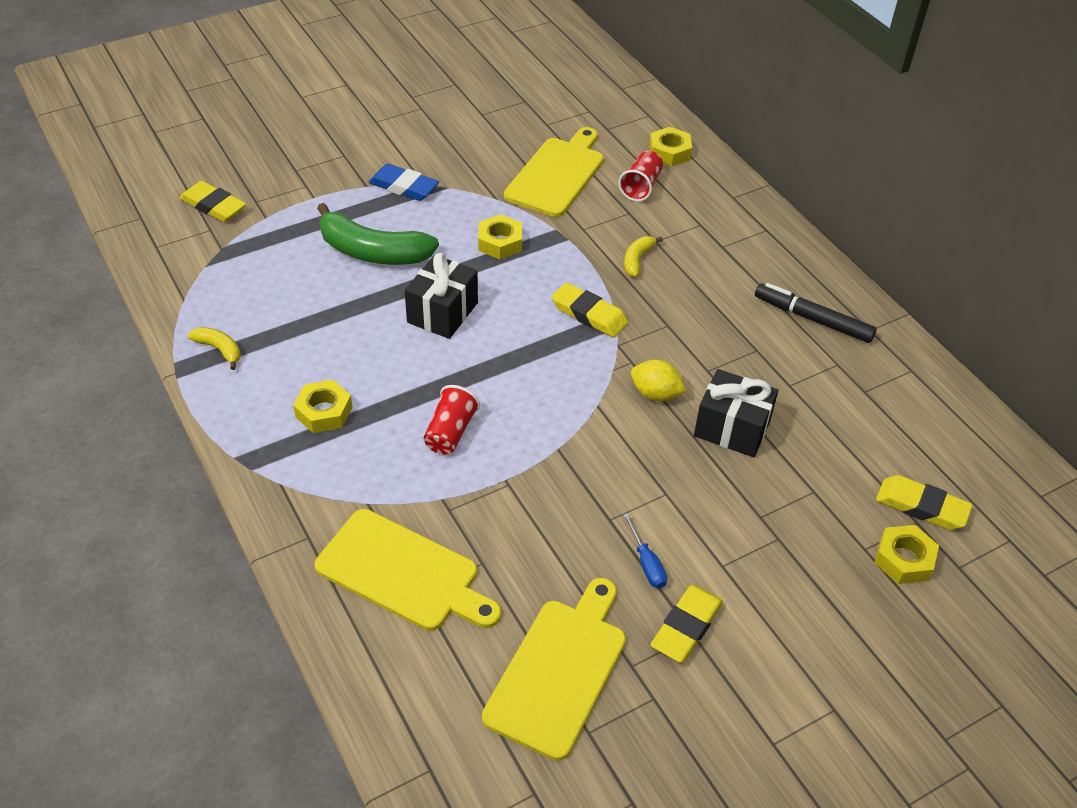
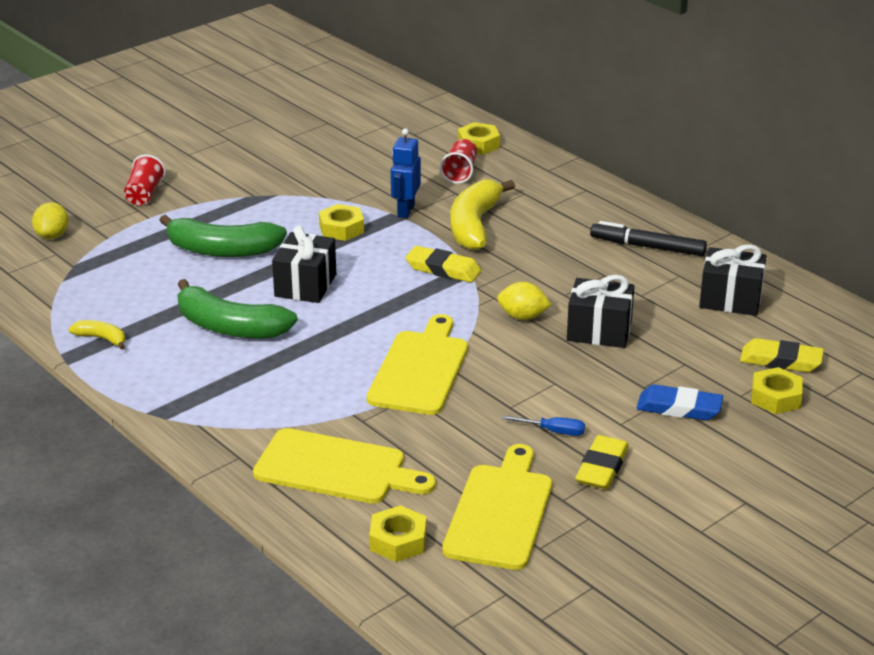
camera: 10 degrees left, 15 degrees down
(213, 206) = (52, 235): yellow eraser -> yellow lemon
(323, 412) = (219, 369): yellow nut -> yellow nut (398, 541)
(350, 356) = (230, 327): none -> green banana
(404, 187) = (234, 199): blue eraser -> blue eraser (679, 408)
(450, 432) = (344, 367): red cup -> red cup (144, 194)
(557, 174) = (378, 173): yellow cutting board -> yellow cutting board (420, 369)
(571, 229) = (405, 211): none -> blue robot
(637, 260) = (474, 225): yellow banana -> yellow banana, size x2.09
(647, 563) = (553, 431): blue screwdriver -> blue screwdriver turned 45 degrees counterclockwise
(885, 408) = (730, 299): none -> black gift

